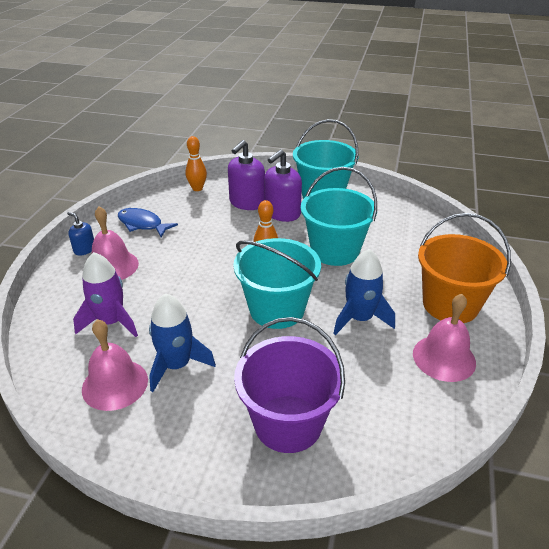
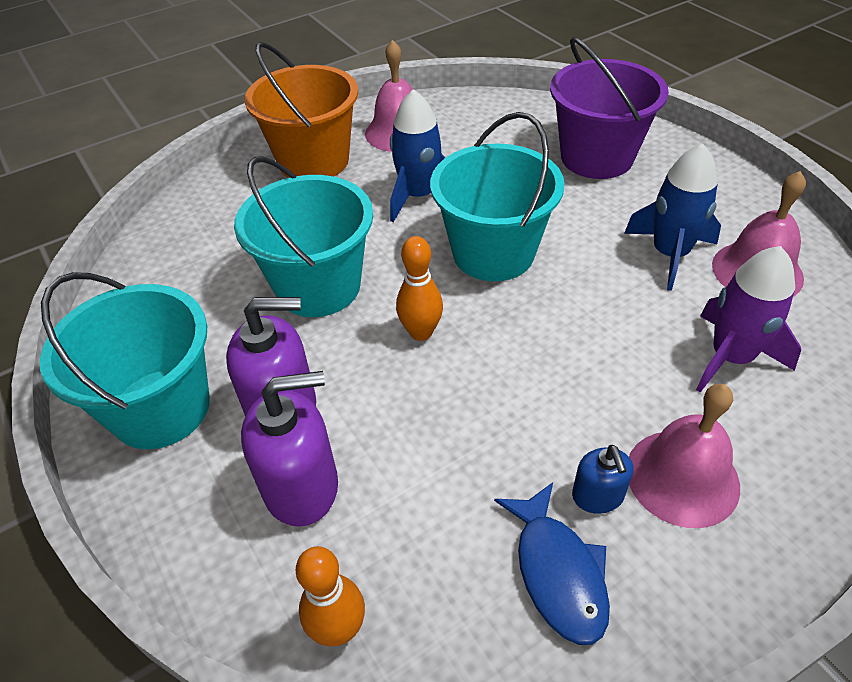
camera: 135 degrees left, 10 degrees up
(84, 249) = (724, 570): blue soap dispenser -> blue soap dispenser (598, 496)

